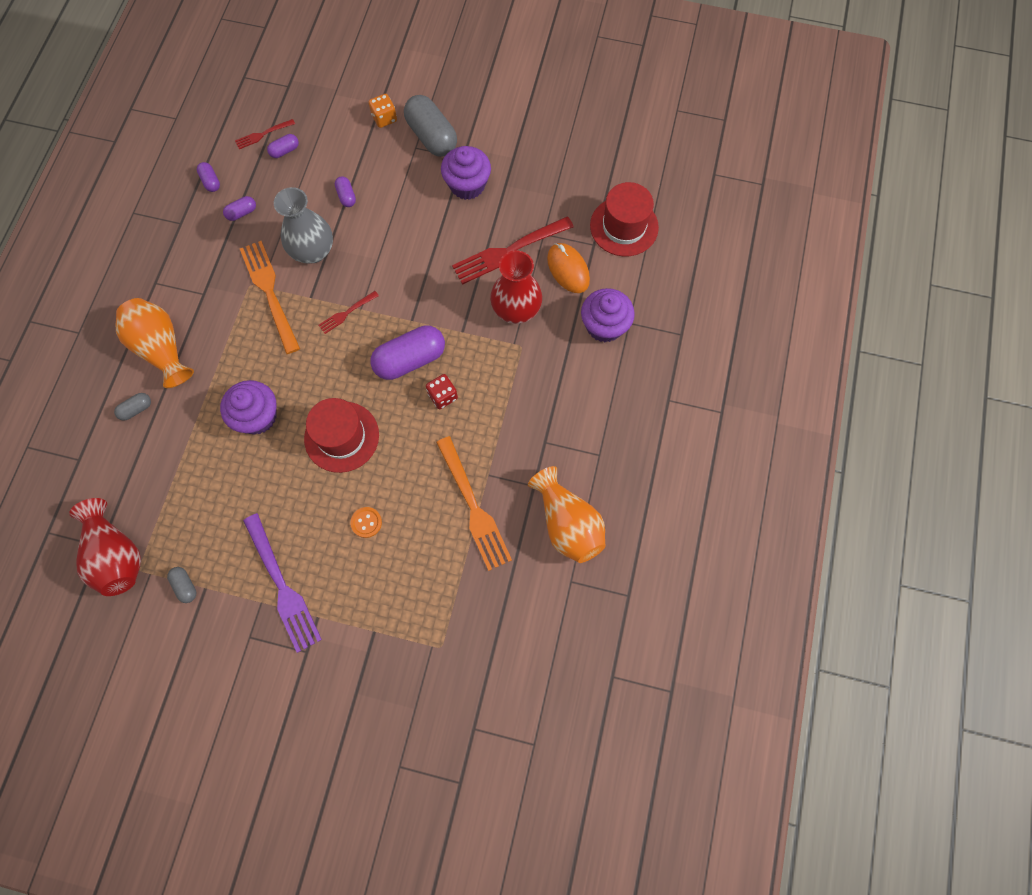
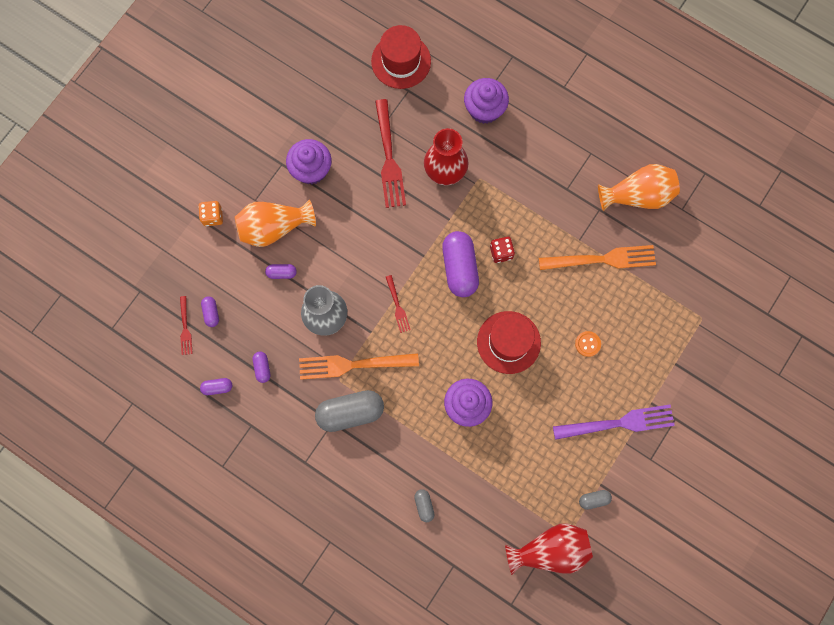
camera: 70 degrees left, 5 degrees up
(162, 348) = (373, 471): orange vase -> orange vase (274, 228)
(431, 137) = (249, 183): grey capsule -> grey capsule (350, 413)
(568, 269) = (424, 118): orange mouse -> none

